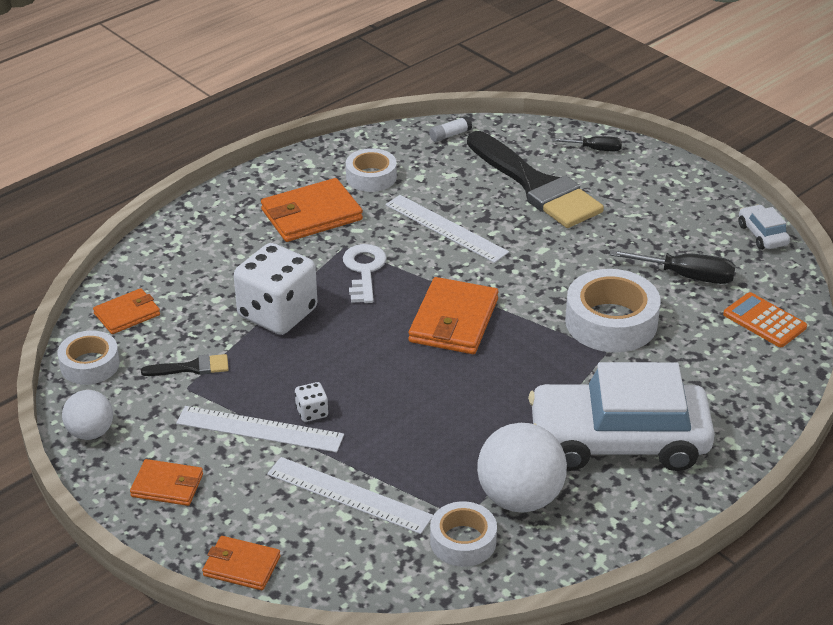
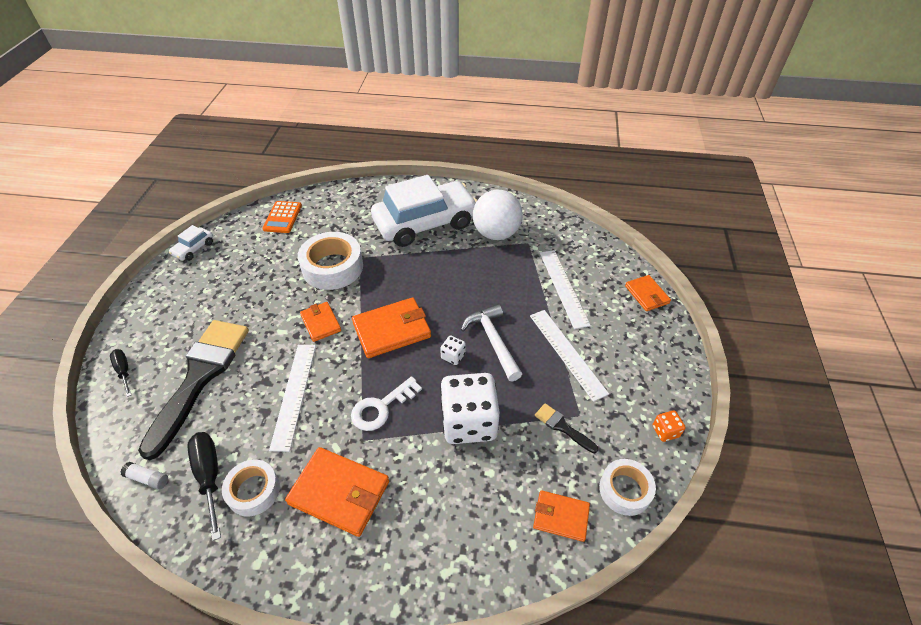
camera: 130 degrees left, 10 degrees up
(90, 432) = (665, 431): white ball -> orange dice
(167, 485) = (647, 360): orange wallet -> orange wallet (321, 323)
(312, 412) = (530, 340): white dice -> white dice (453, 356)
(346, 384) = (493, 341): none -> white hammer
(463, 541) = (541, 236): white tape -> none
(618, 441) = (425, 223): white car -> white car turned 75 degrees counterclockwise
(687, 276) = (262, 259): black screwdriver -> black screwdriver (209, 476)

